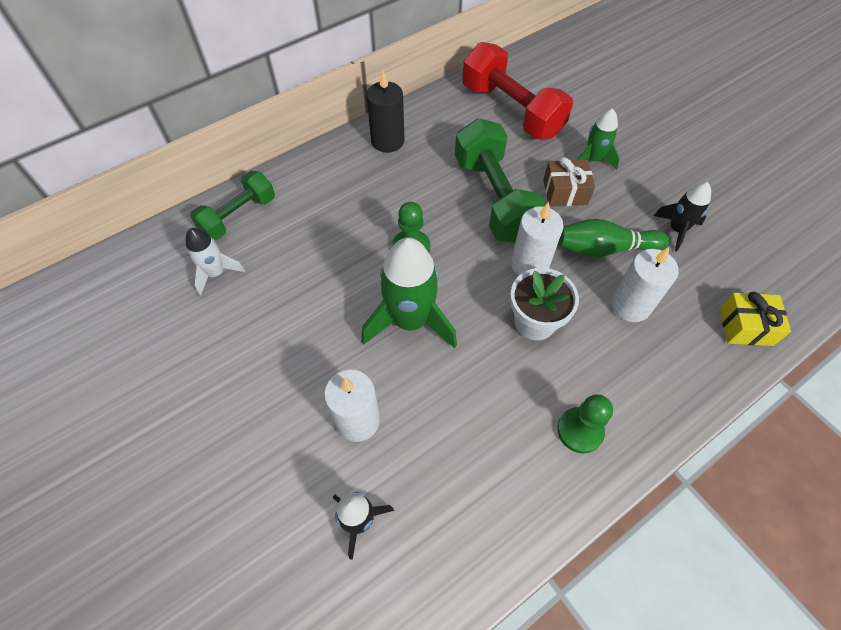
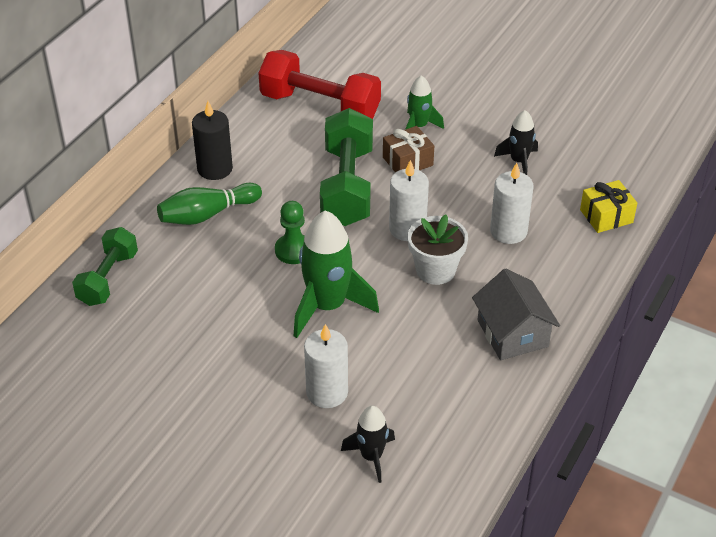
camera: 25 degrees left, 15 degrees down
(216, 273) = (120, 331): white rocket -> none
(495, 198) = (347, 186): green dumbbell -> green dumbbell turned 45 degrees clockwise
(580, 431) = (512, 333): green pawn -> grey house
(604, 249) = (465, 196): green bowling pin -> green bowling pin (207, 214)

